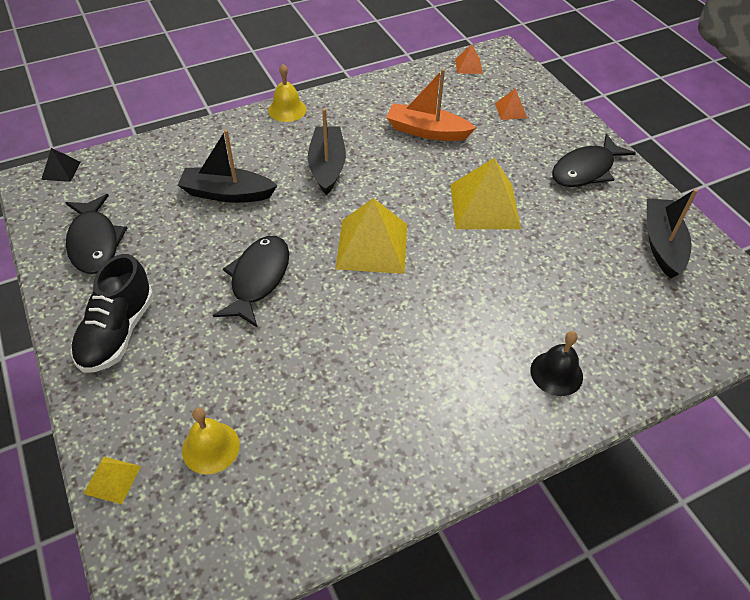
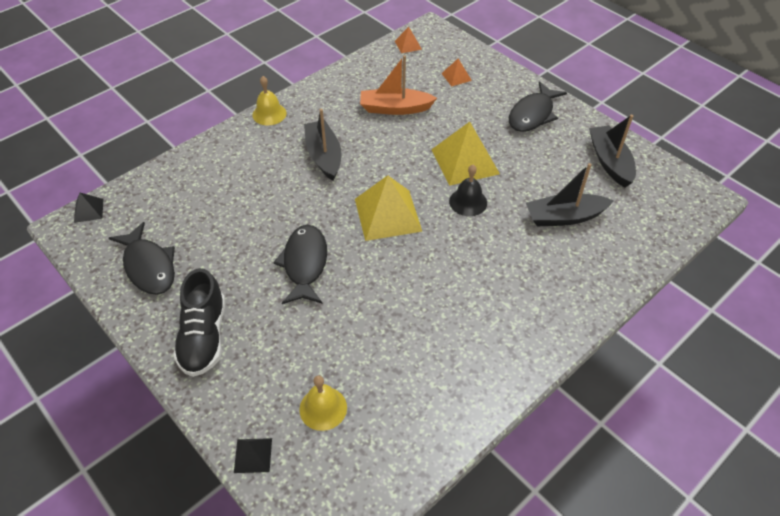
camera: 15 degrees left, 0 degrees up
(112, 479) = (253, 455): yellow pyramid -> black pyramid
(227, 193) = (248, 198): black boat -> black boat (564, 217)
(556, 373) = (567, 281): black bell -> black bell (468, 202)

